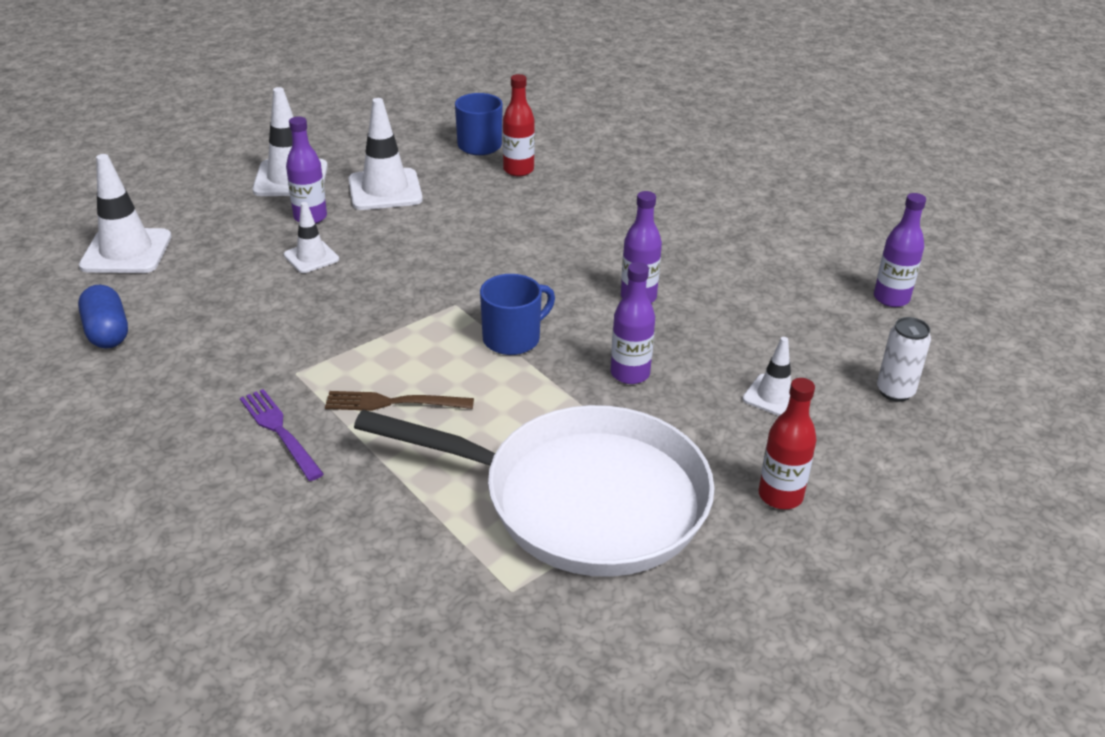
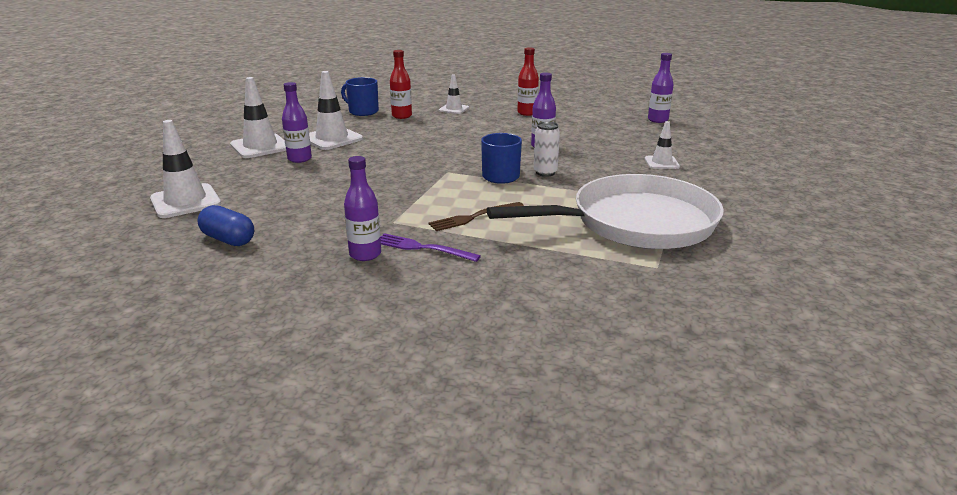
camera: 30 degrees left, 10 degrees down
(311, 257) = (326, 174): white traffic cone -> white traffic cone (454, 109)
(630, 374) = (583, 173): purple bottle -> purple bottle (365, 254)
(780, 496) = (720, 194): red bottle -> red bottle (527, 113)
(895, 391) = (709, 148): white can -> white can (545, 173)

